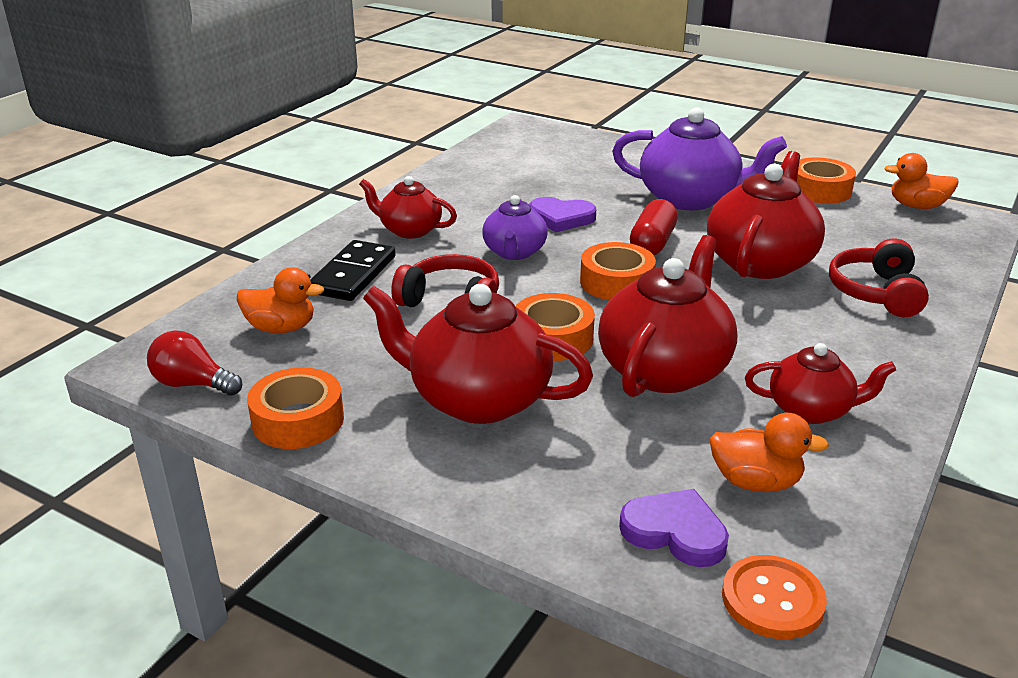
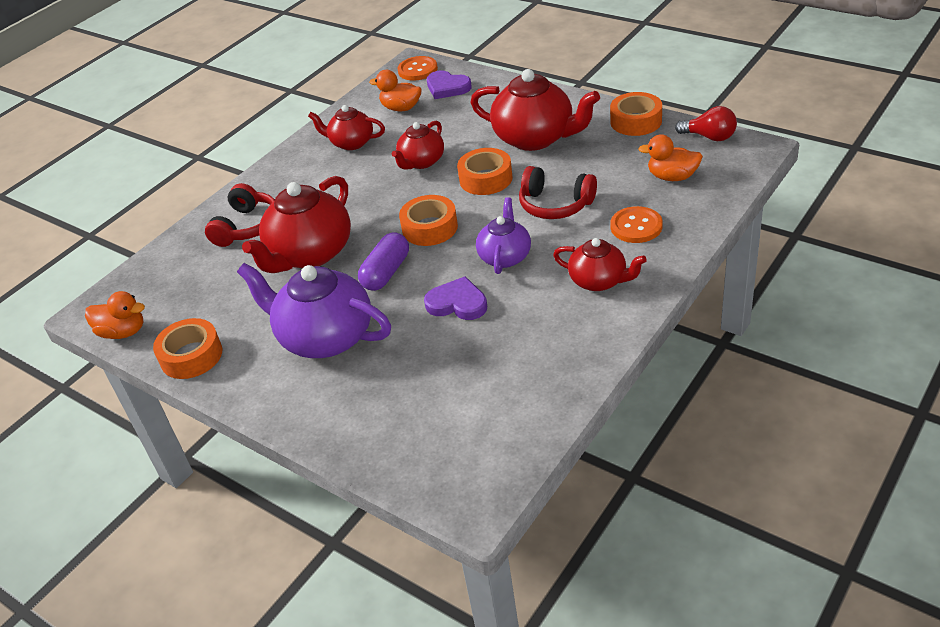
camera: 170 degrees left, 10 degrees up
(352, 275) = (636, 226): black domino -> orange button
(652, 243) = (386, 272): red capsule -> purple capsule
(664, 369) = (421, 162): red teapot -> red teapot, size x0.59

